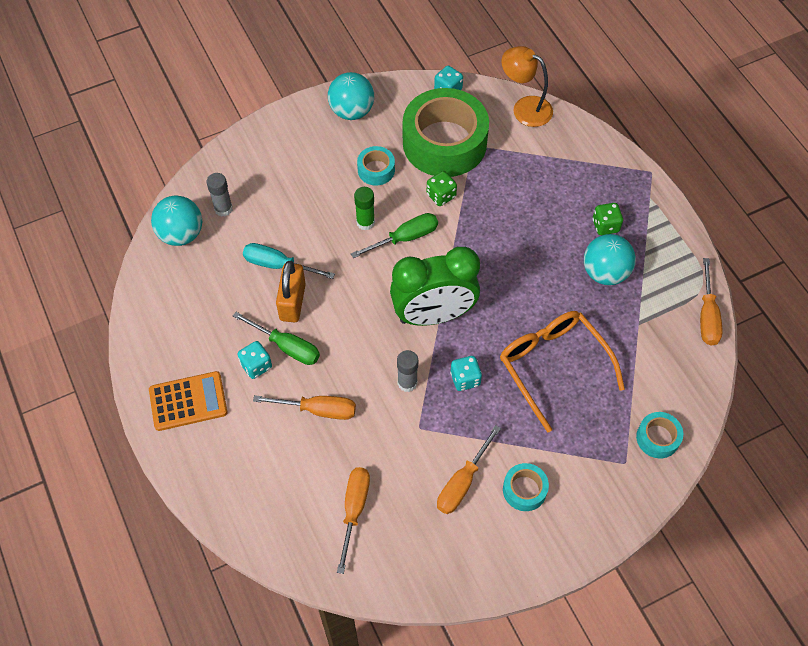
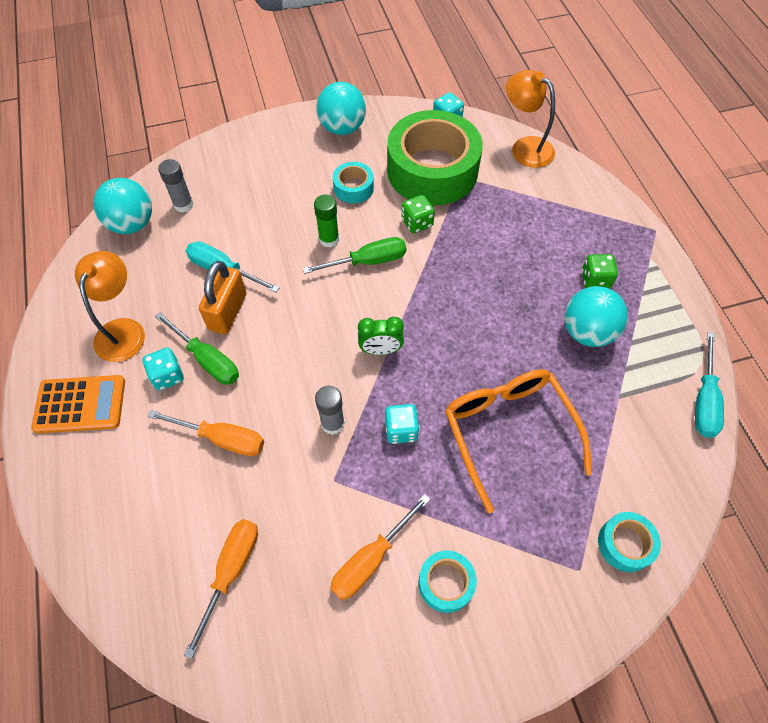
camera: 10 degrees right, 0 degrees up
(204, 332) = (123, 330): none -> orange lamp
(433, 315) = (380, 350): green clock -> green clock, size x0.45
(707, 316) = (704, 400): orange screwdriver -> turquoise screwdriver

